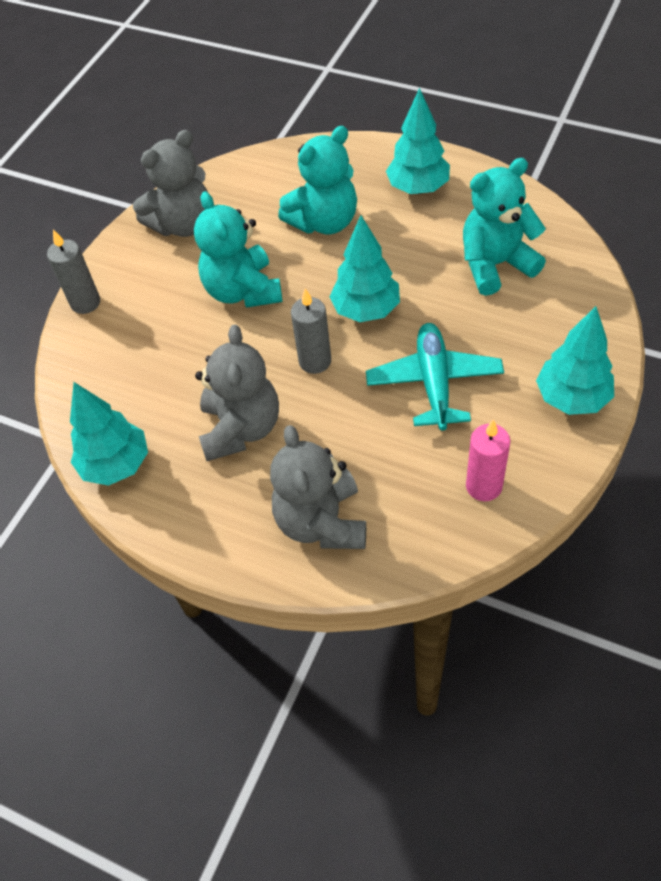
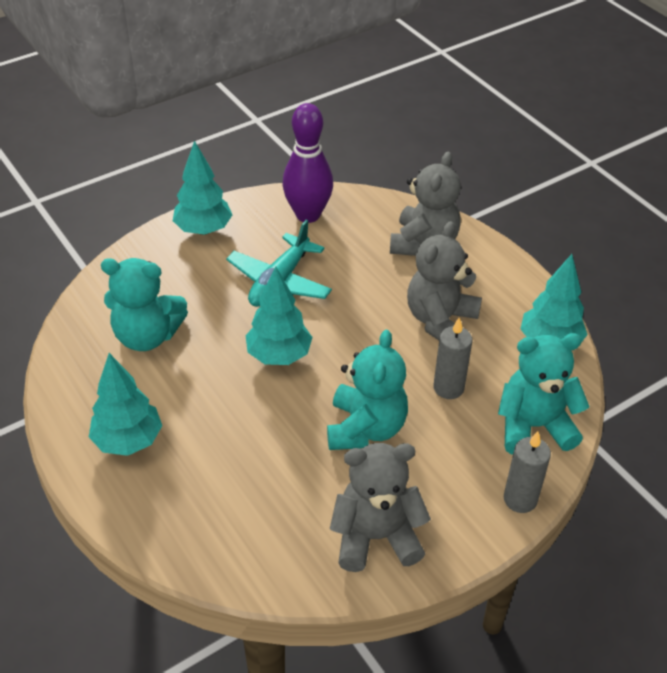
camera: 155 degrees left, 10 degrees down
(315, 361) = (351, 338): grey candle -> grey candle (448, 388)
(324, 222) = (241, 456): turquoise teddy bear -> turquoise teddy bear (534, 426)
(484, 486) = (308, 214): pink candle -> purple bowling pin

